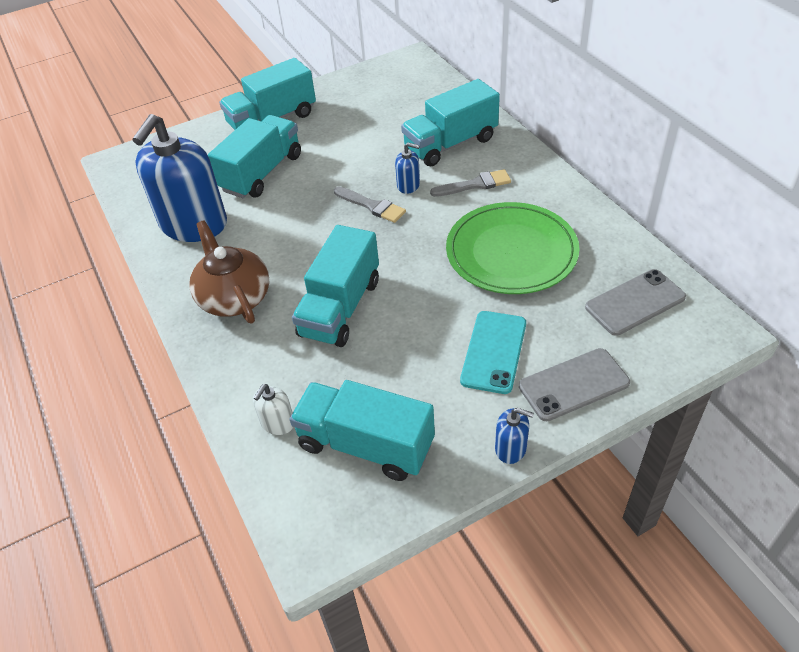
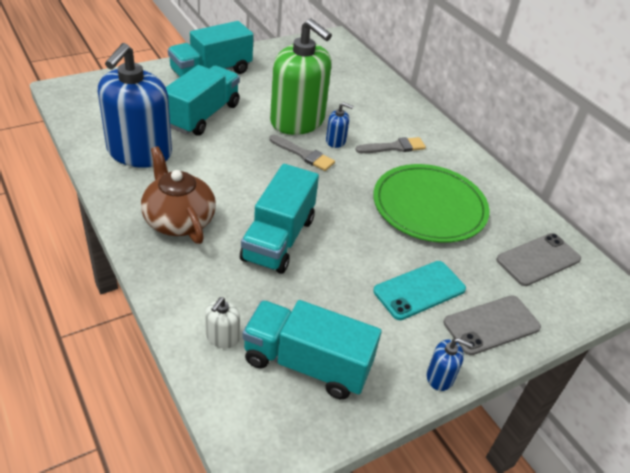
camera: 10 degrees left, 5 degrees down
(366, 166) = (297, 121): none -> green soap dispenser
(450, 144) = (371, 111): turquoise truck -> none
(494, 352) = (419, 290): turquoise phone -> turquoise phone turned 45 degrees clockwise

